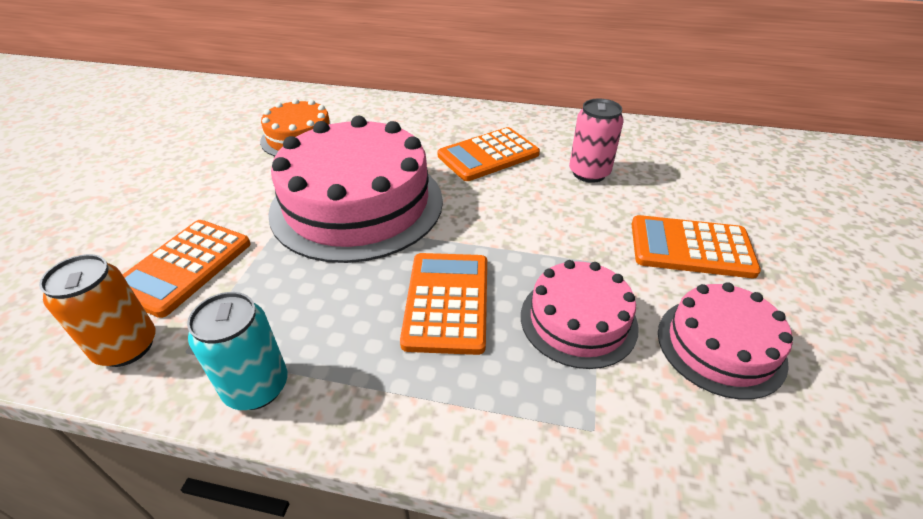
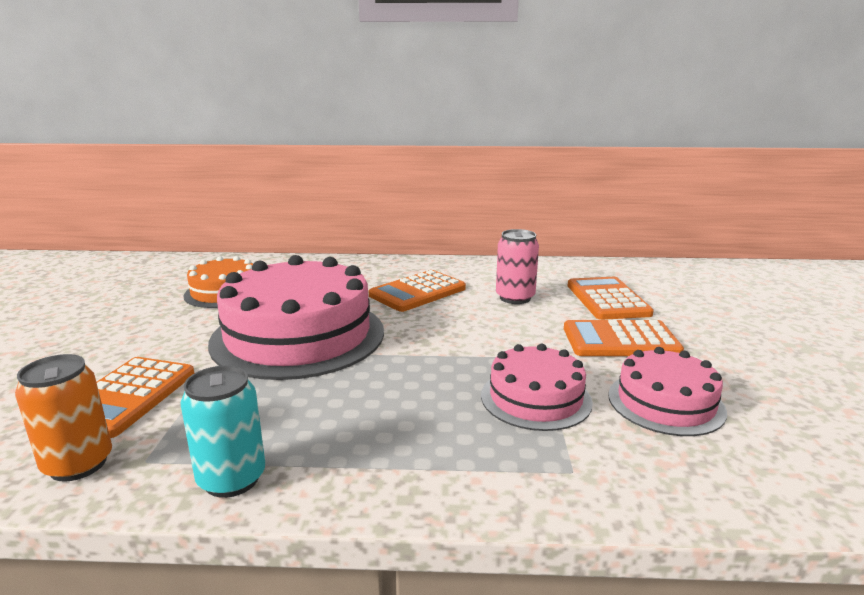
camera: 10 degrees left, 20 degrees down
(446, 302) = (408, 397): orange calculator -> orange calculator (607, 299)

